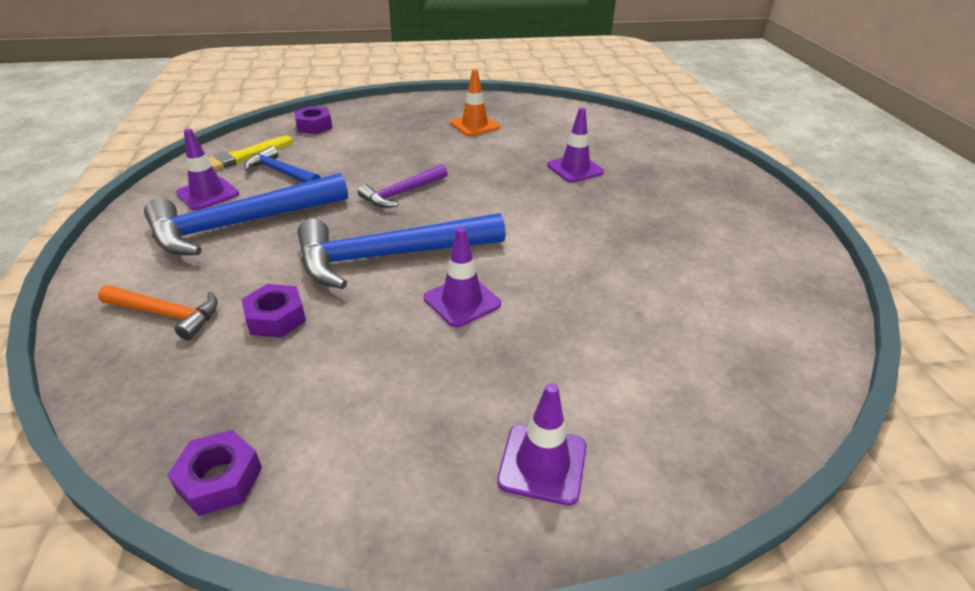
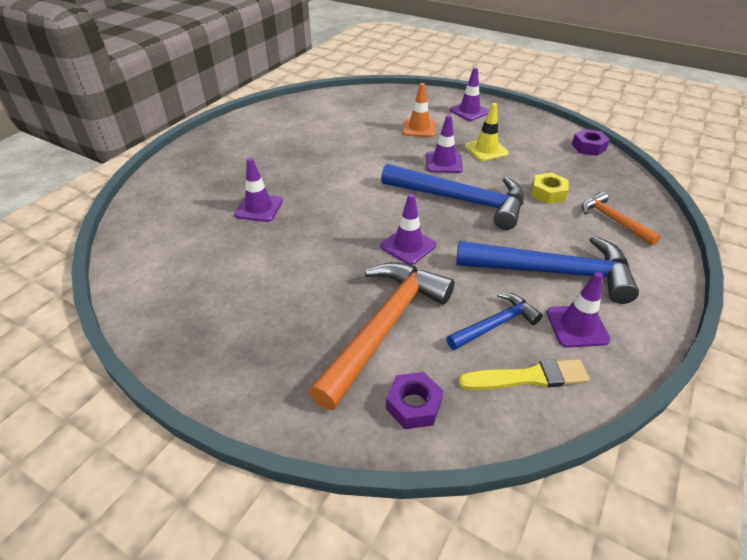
camera: 140 degrees left, 5 degrees up
(276, 318) = (548, 193): purple nut -> yellow nut
(281, 172) = (495, 324): blue hammer -> blue hammer turned 105 degrees counterclockwise
(366, 145) = (384, 327): none -> orange hammer
(402, 193) = (408, 246): purple hammer -> purple traffic cone
(420, 360) = (486, 150): none -> yellow traffic cone
(474, 125) = (249, 302): orange traffic cone -> orange traffic cone (419, 128)

